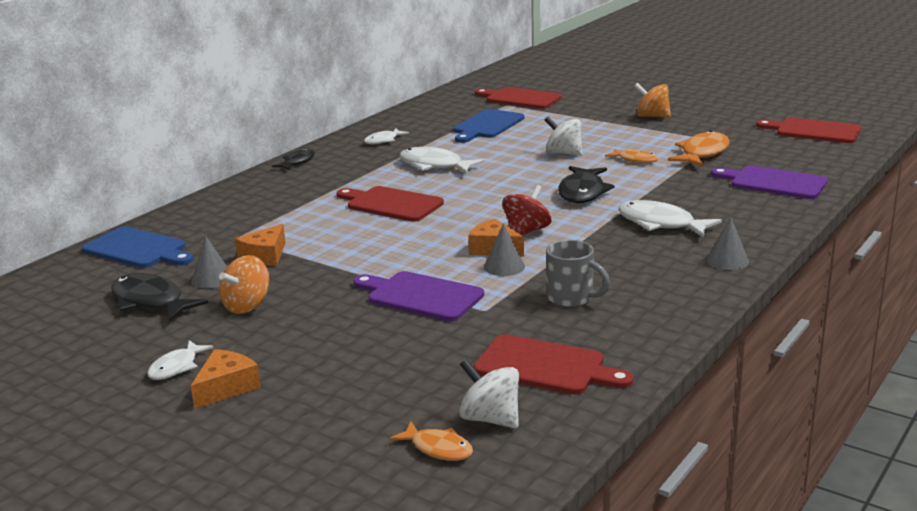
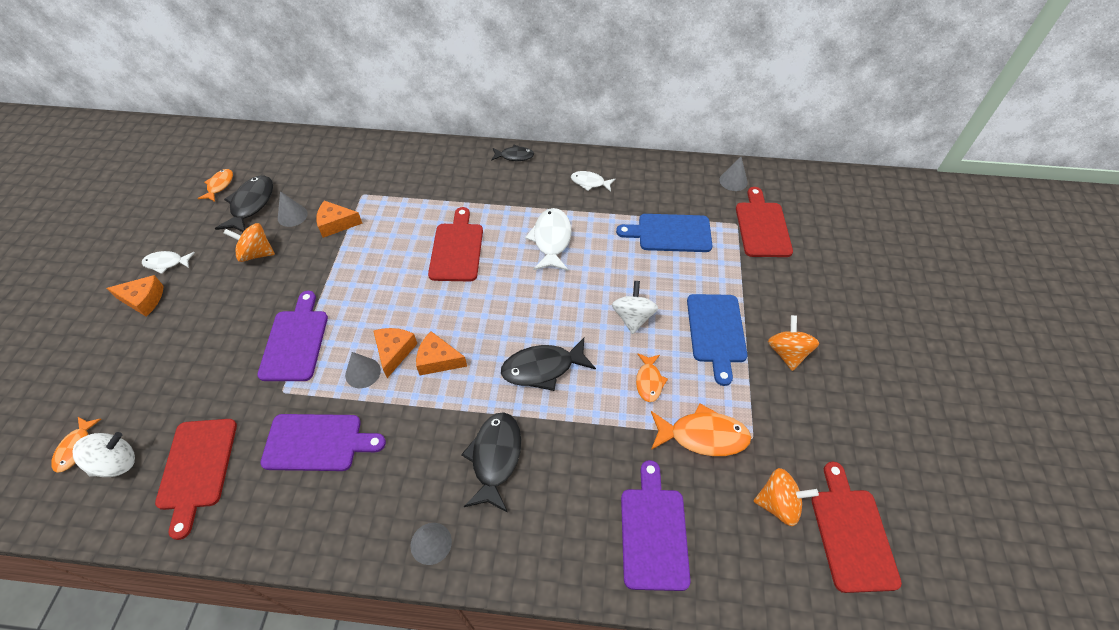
camera: 60 degrees right, 30 degrees up
(76, 319) = (219, 185): none -> orange fish
(138, 249) = (326, 157): blue cutting board -> blue cutting board (716, 332)
(457, 96) = (733, 181): none -> grey cone
(490, 419) = (116, 463): white spinning top -> white spinning top turned 45 degrees clockwise
(526, 231) = (438, 360): red spinning top -> orange cheese
(571, 298) = (317, 442): grey mug -> purple cutting board
(660, 224) = (495, 458): white fish -> black fish
(777, 144) = (778, 504): none -> orange spinning top

